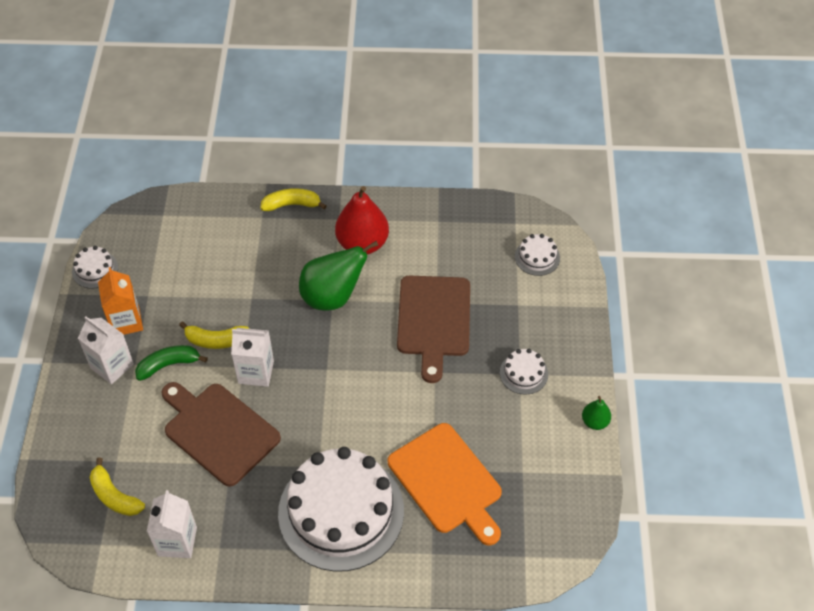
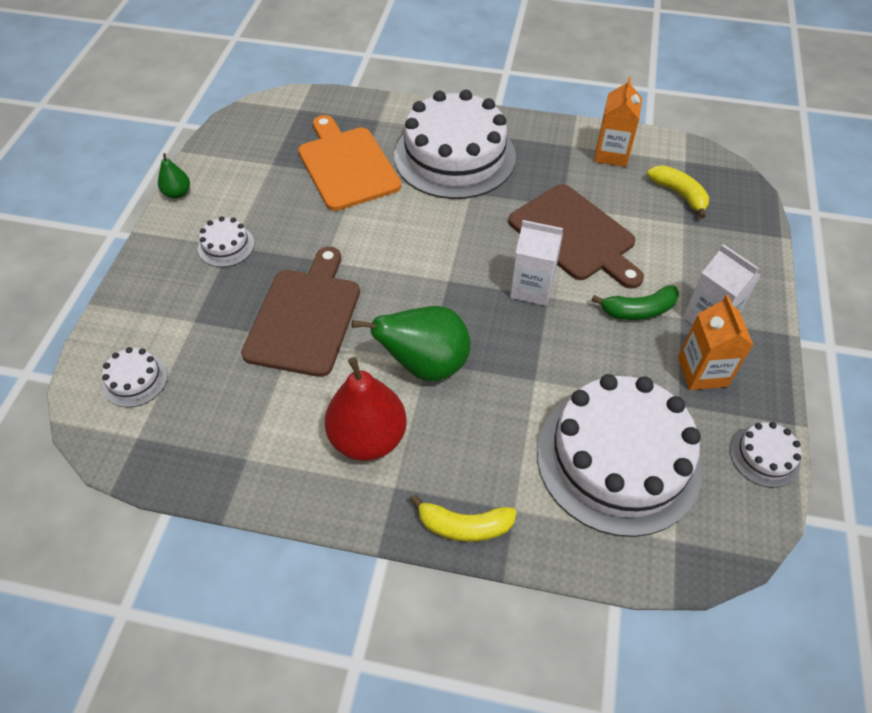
camera: 170 degrees left, 0 degrees up
(177, 541) = (611, 154): white carton -> orange carton
(194, 255) = (618, 458): none -> white cake
(216, 340) = (581, 331): yellow banana -> none

